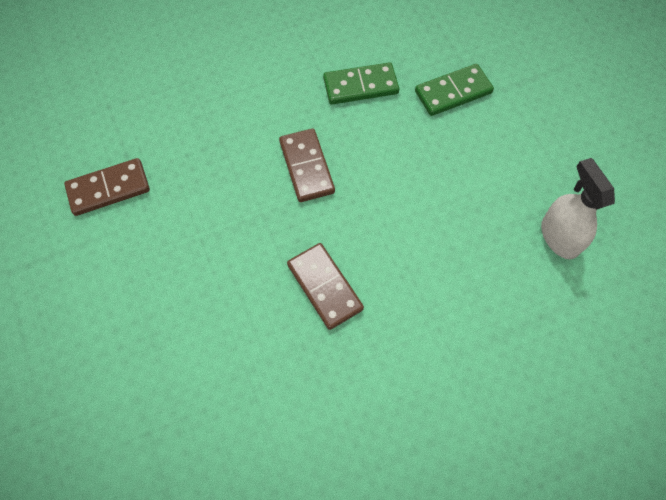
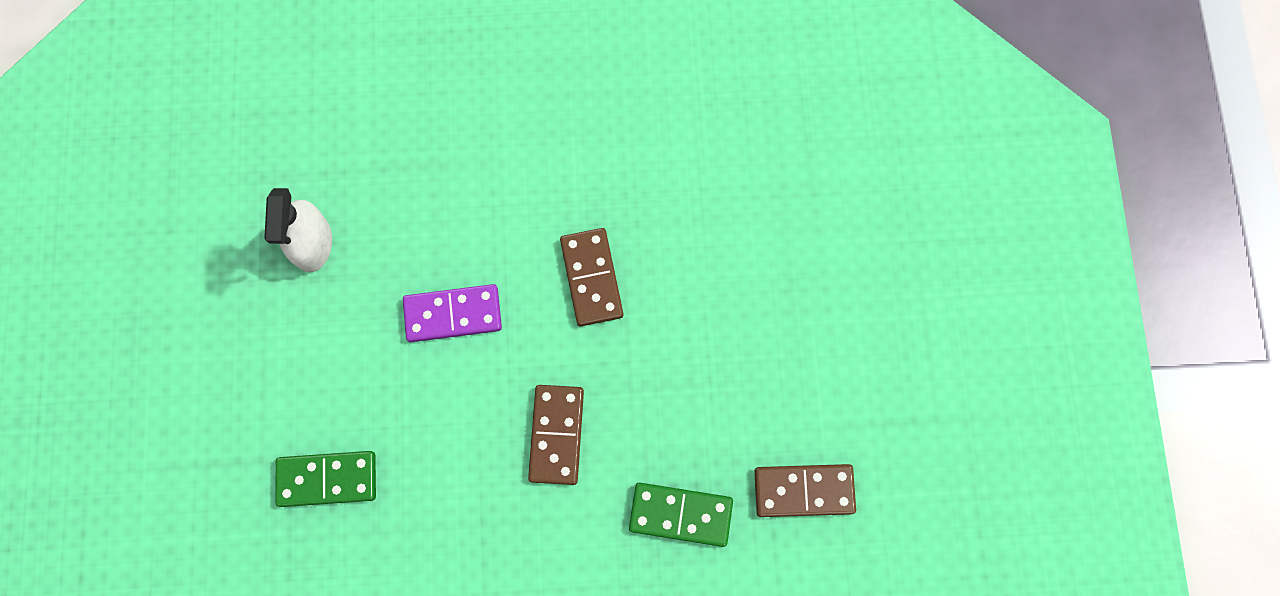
camera: 160 degrees left, 10 degrees up
(360, 86) = (441, 533): green domino -> green domino (680, 514)
(422, 222) = (453, 314): none -> purple domino

